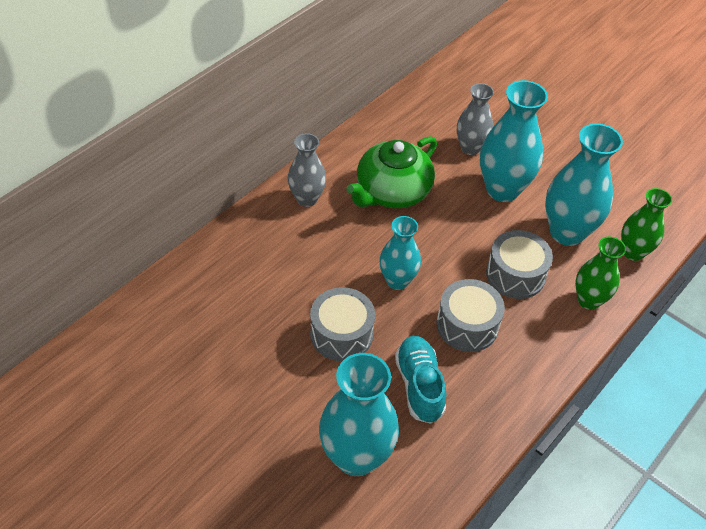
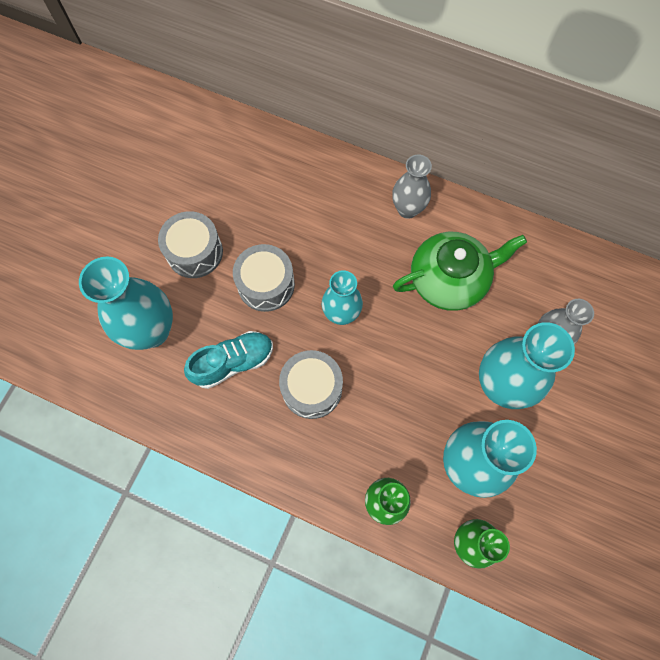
camera: 75 degrees right, 20 degrees up
(392, 192) = (449, 280): green teapot -> green teapot turned 135 degrees clockwise
(515, 274) = (389, 421): grey drum -> grey drum (194, 252)

